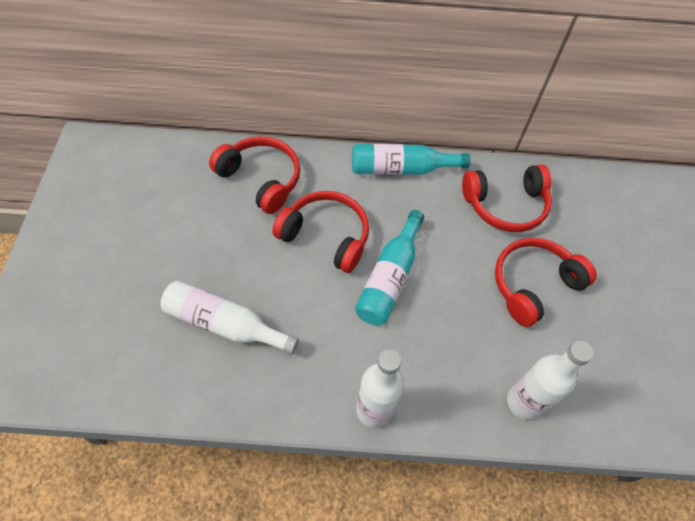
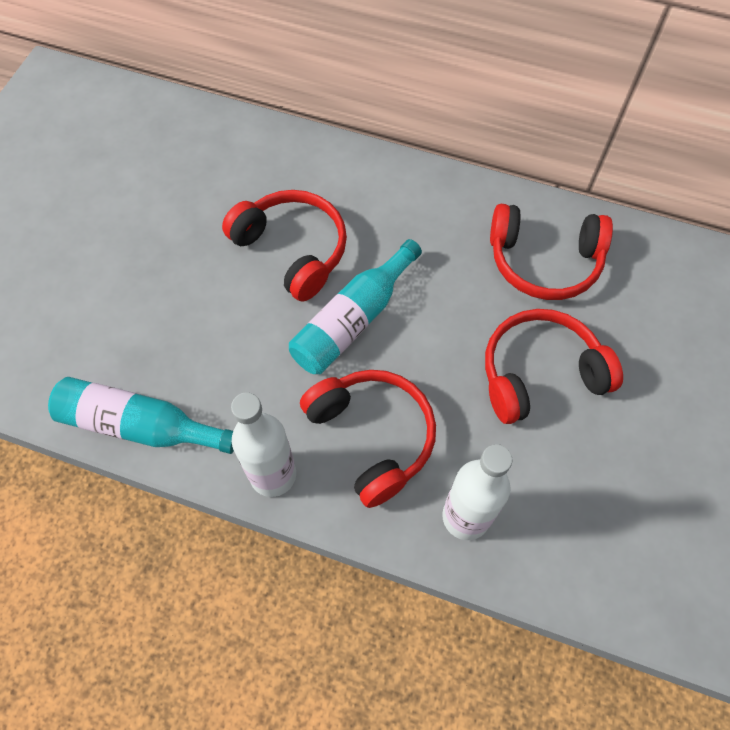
camera: 20 degrees right, 5 degrees up
(224, 324) = (133, 328): white bottle -> none
(261, 179) = (238, 162): red headphones -> red headphones (372, 437)
(401, 169) = (421, 184): turquoise bottle -> turquoise bottle (140, 425)

